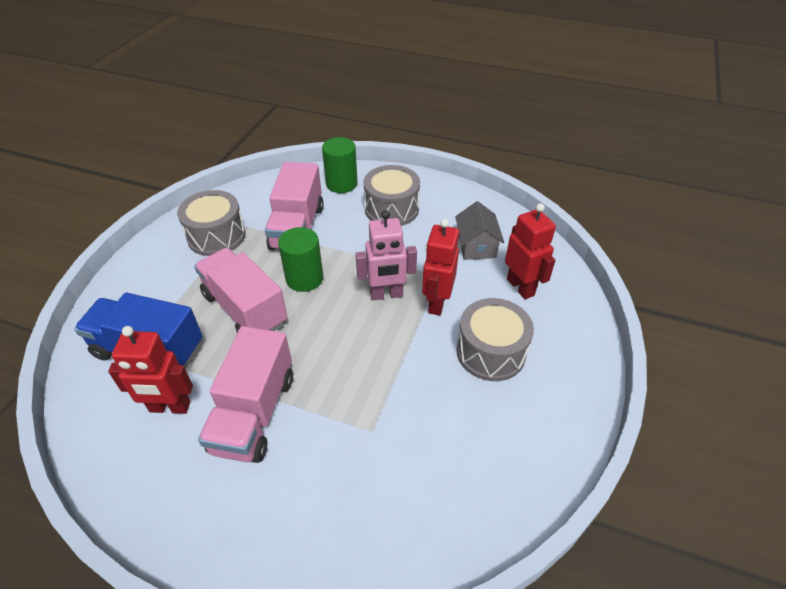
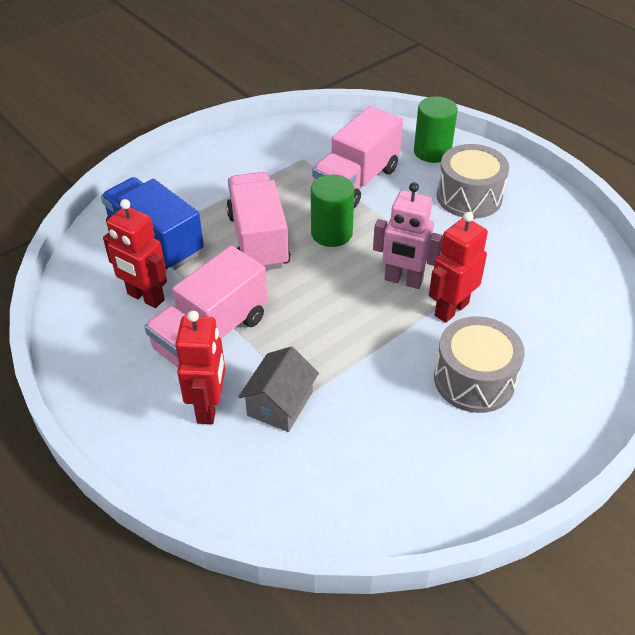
camera: 30 degrees right, 0 degrees up
(216, 236) = (273, 161): grey drum -> none
(476, 245) = (538, 269): grey house -> grey house (280, 404)
(520, 287) = (557, 331): red robot -> red robot (209, 407)

